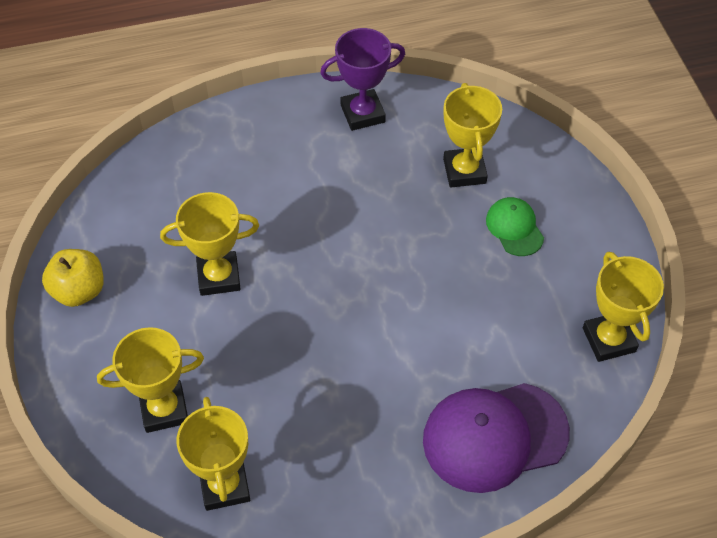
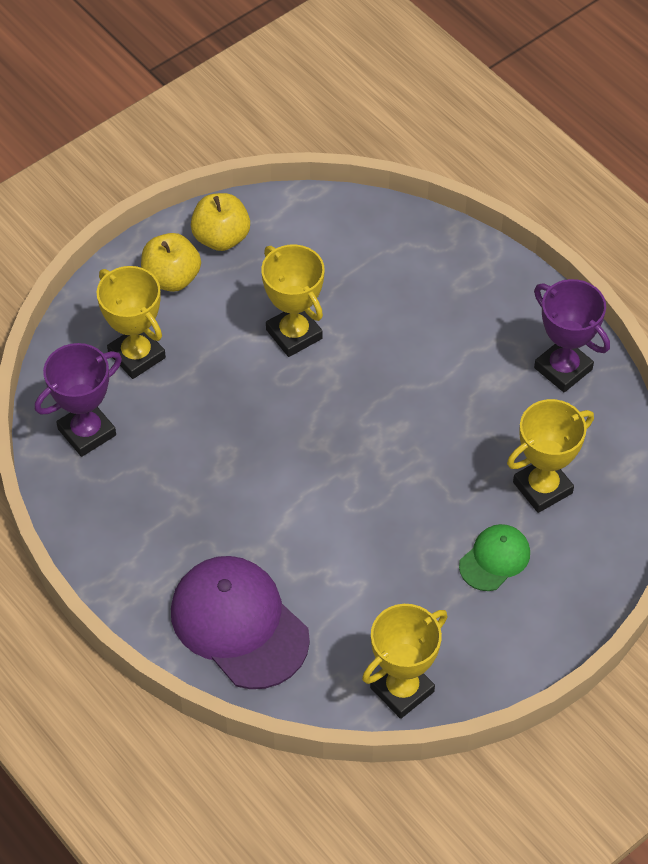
camera: 65 degrees right, 0 degrees up
(96, 347) = (171, 278): none -> yellow apple
(225, 485) = (87, 432): yellow trophy -> purple trophy

